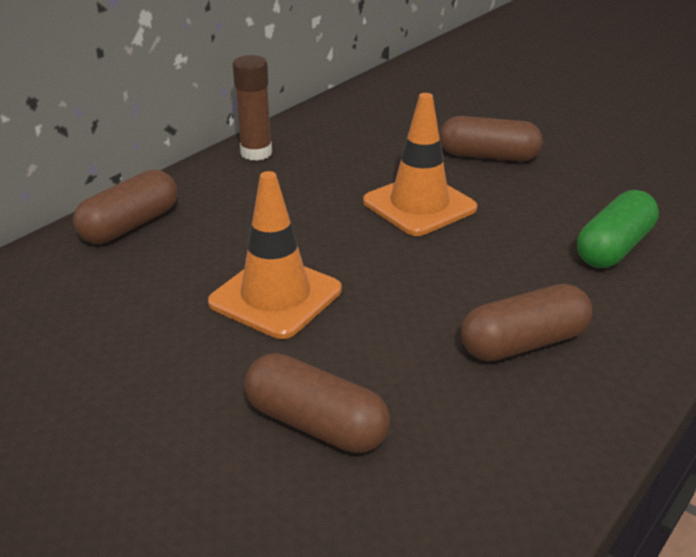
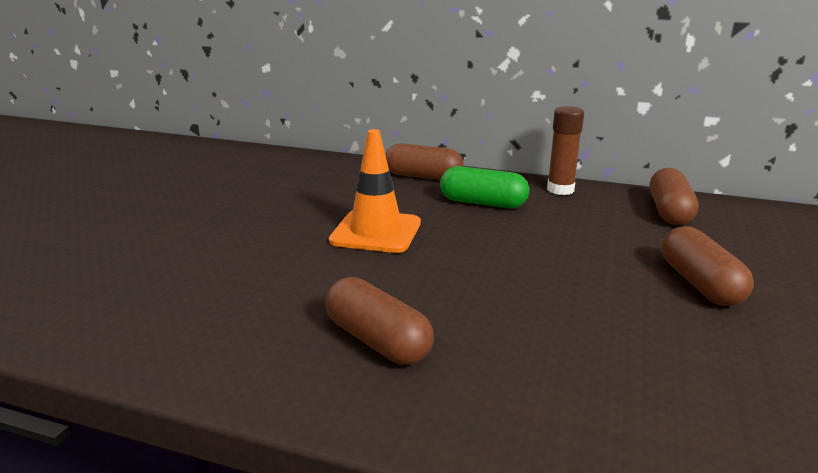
camera: 70 degrees right, 10 degrees down
(316, 424) = (245, 269): brown capsule -> brown capsule (669, 212)
(419, 205) = (557, 263): orange traffic cone -> none
(614, 248) = (594, 383): green capsule -> green capsule (483, 203)

